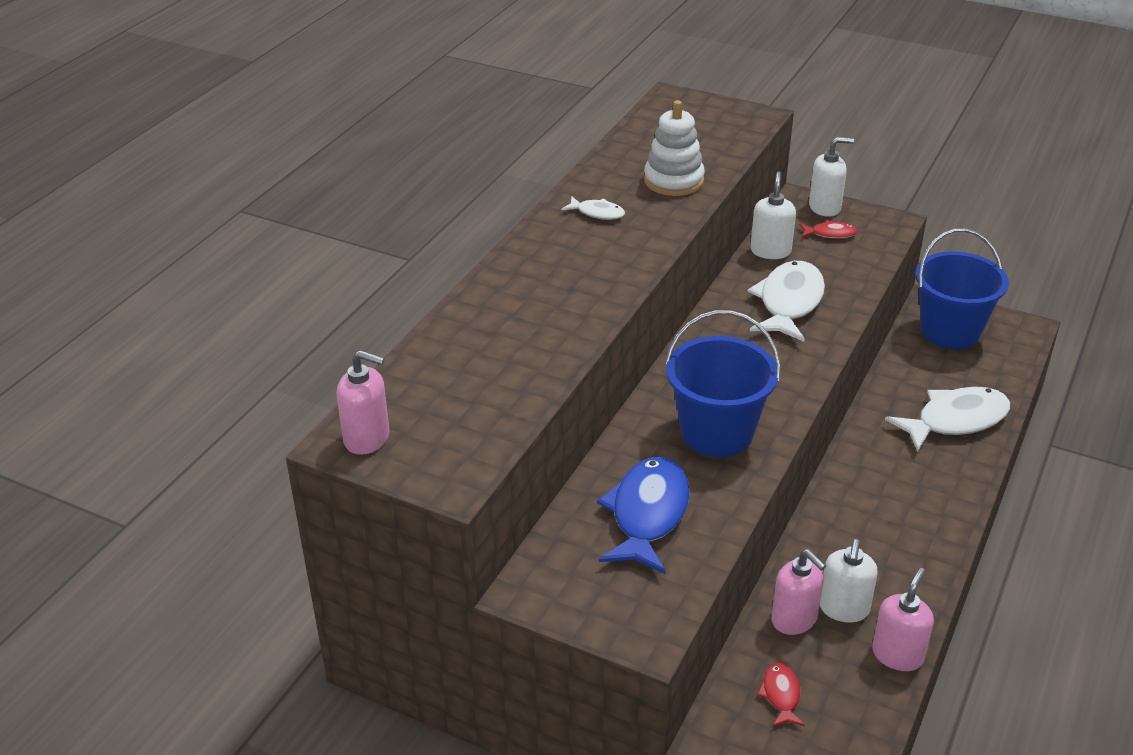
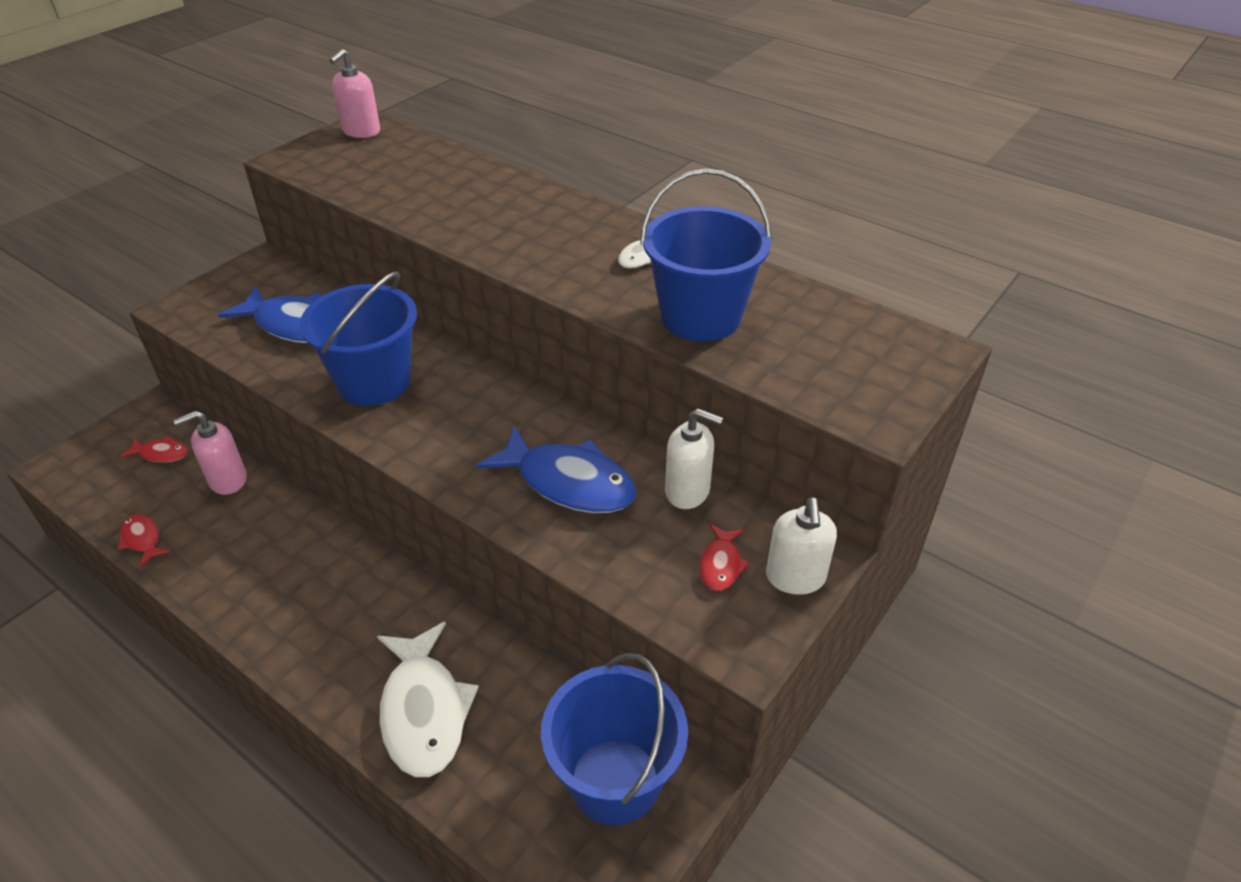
camera: 100 degrees right, 5 degrees up
(673, 181) = (700, 317): white stacking toy -> blue bucket
(789, 303) = (569, 482): white fish -> blue fish
(843, 609) = (216, 516): white soap dispenser -> none
(897, 655) = (142, 539): pink soap dispenser -> red fish

